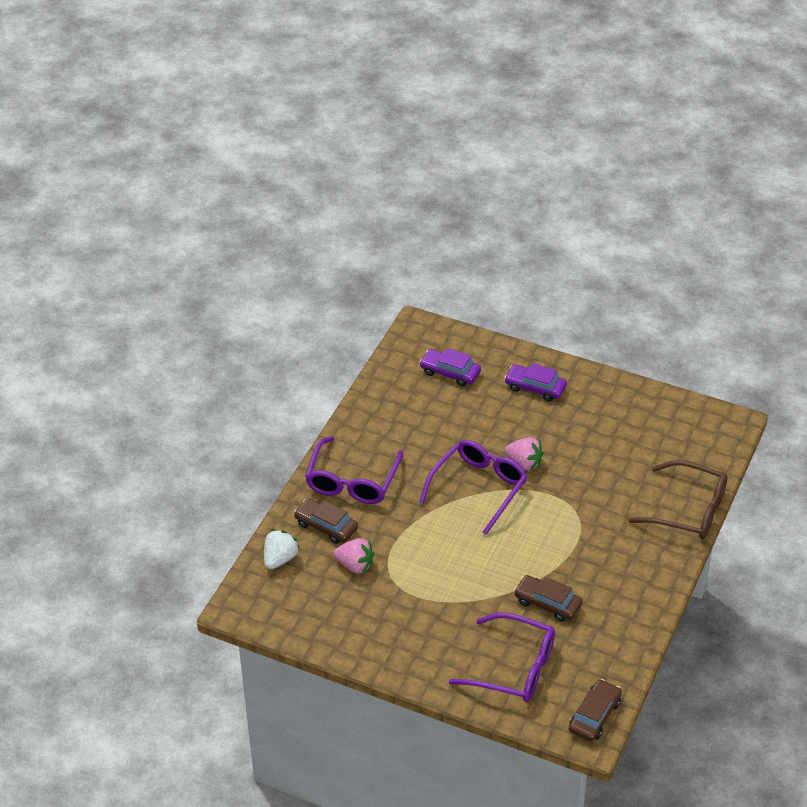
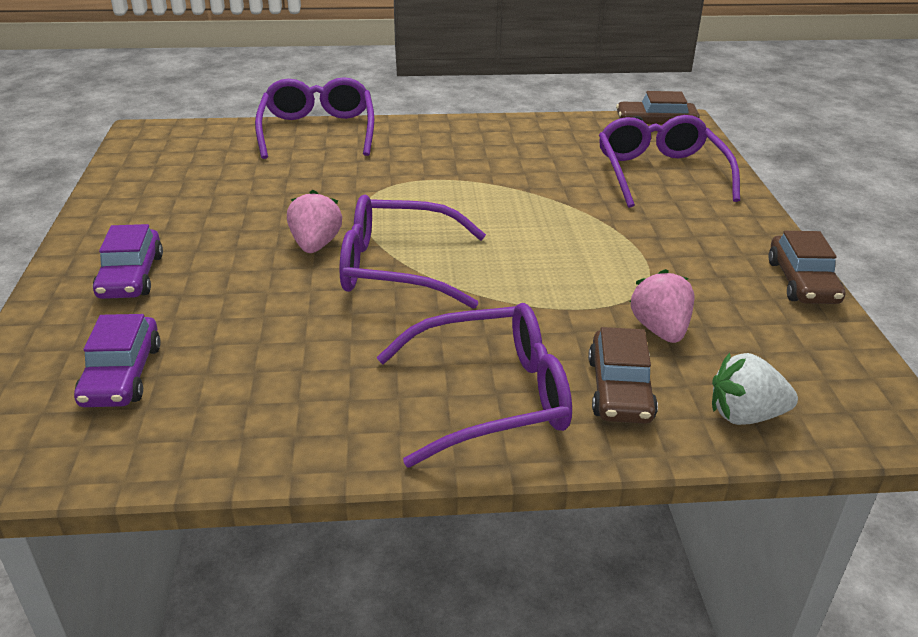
camera: 120 degrees left, 10 degrees down
(547, 603) = (546, 175): brown car -> brown car (802, 282)
(688, 510) = (317, 131): brown glasses -> purple glasses

